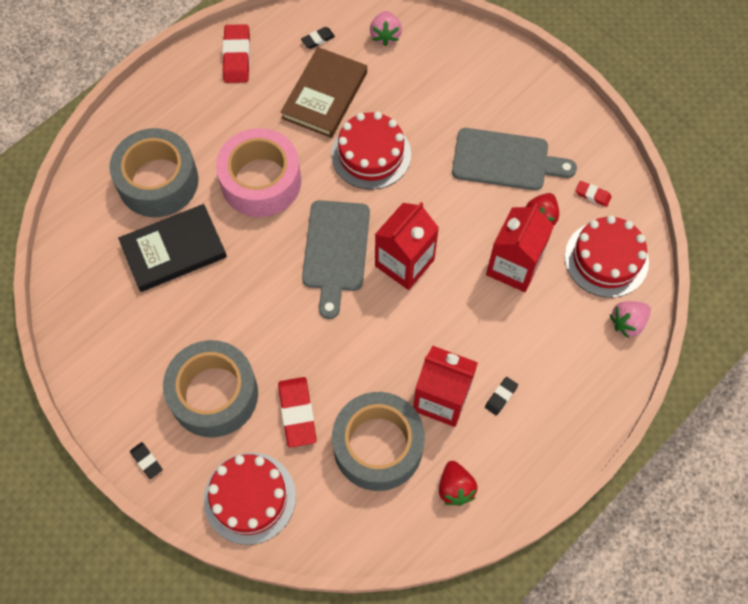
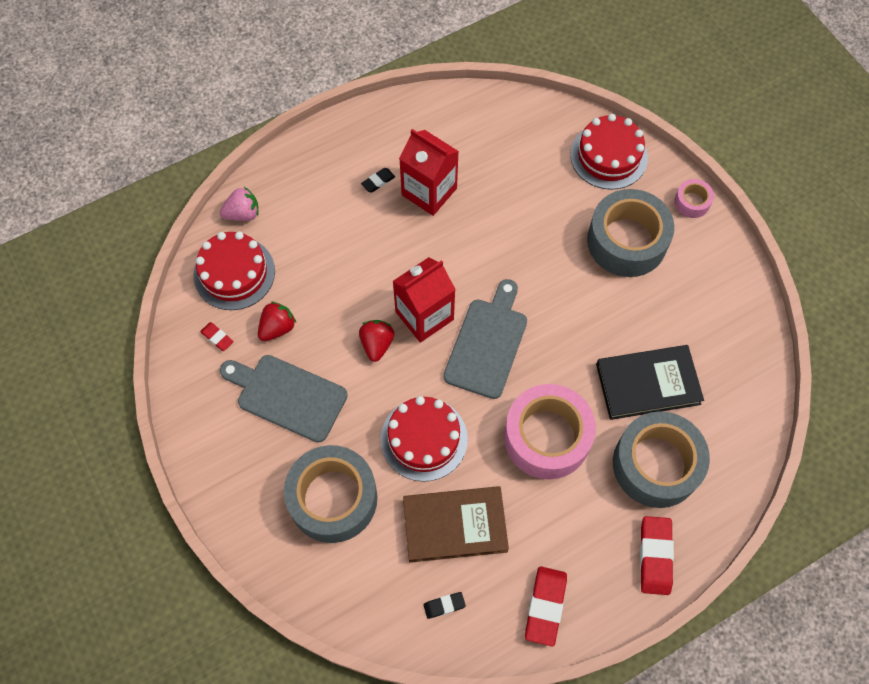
camera: 165 degrees left, 0 degrees up
(146, 461) = (692, 202): black eraser -> pink tape
(297, 413) = (556, 209): red eraser -> red eraser (655, 556)
(325, 95) = (455, 525): brown book -> brown book turned 45 degrees clockwise
(378, 446) = (494, 169): grey tape -> grey tape (333, 498)
(385, 35) = (363, 589): pink strawberry -> none
(455, 488) = (440, 125): red strawberry -> red strawberry (377, 344)
(513, 266) = (323, 287): red carton -> none

